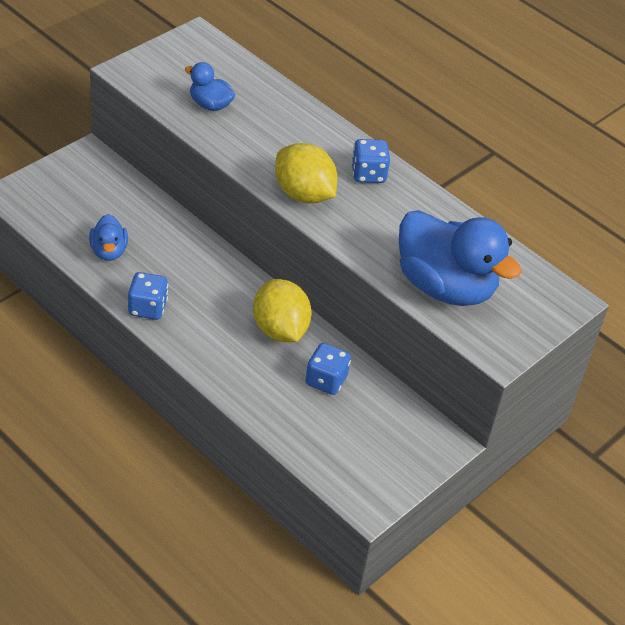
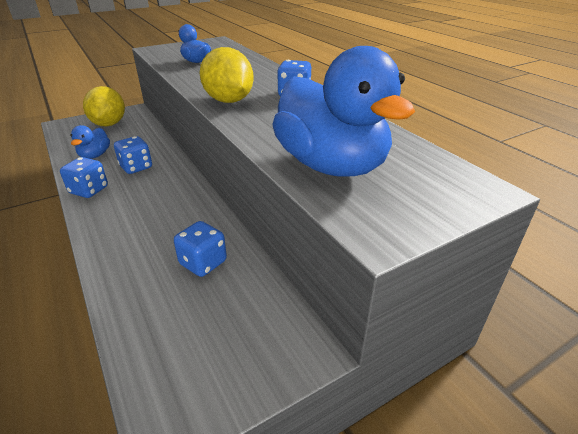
camera: 20 degrees right, 10 degrees down
(176, 266) = (136, 167): none -> blue dice
(280, 330) = (187, 216): yellow lemon -> yellow lemon (109, 124)

